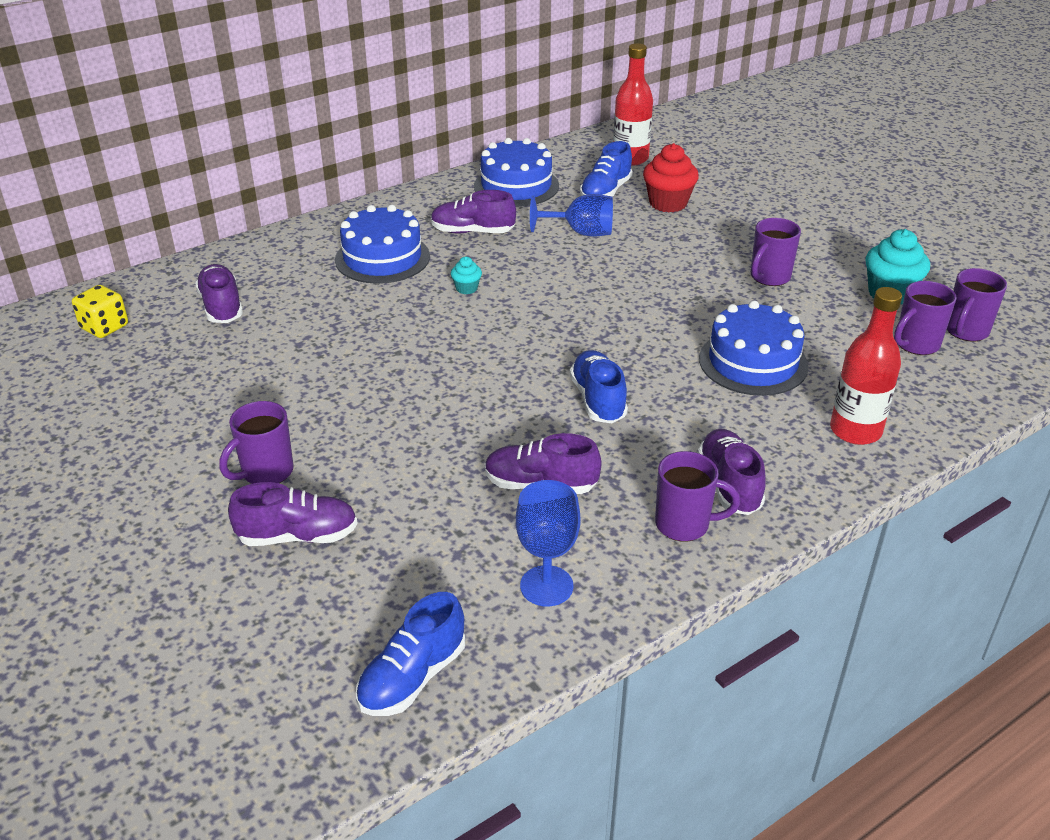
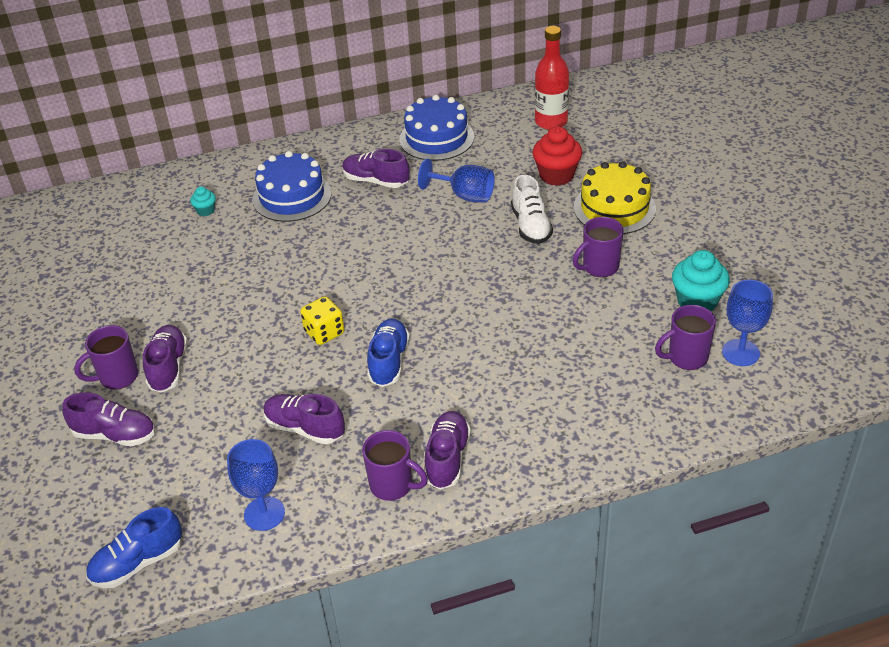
camera: 20 degrees right, 5 degrees up
(104, 327) = (62, 229): yellow dice -> yellow dice (324, 332)
(222, 307) = (151, 224): purple shoe -> purple shoe (168, 367)
(466, 288) = (342, 237): turquoise cupcake -> turquoise cupcake (205, 211)
(605, 192) = (509, 155): blue shoe -> none
(671, 250) = (530, 226): none -> white shoe
(748, 224) = (614, 208): none -> yellow cake
(753, 362) = (534, 349): blue cake -> none
(855, 431) = (579, 431): red bottle -> none
(966, 331) = (740, 353): purple mug -> blue goblet

